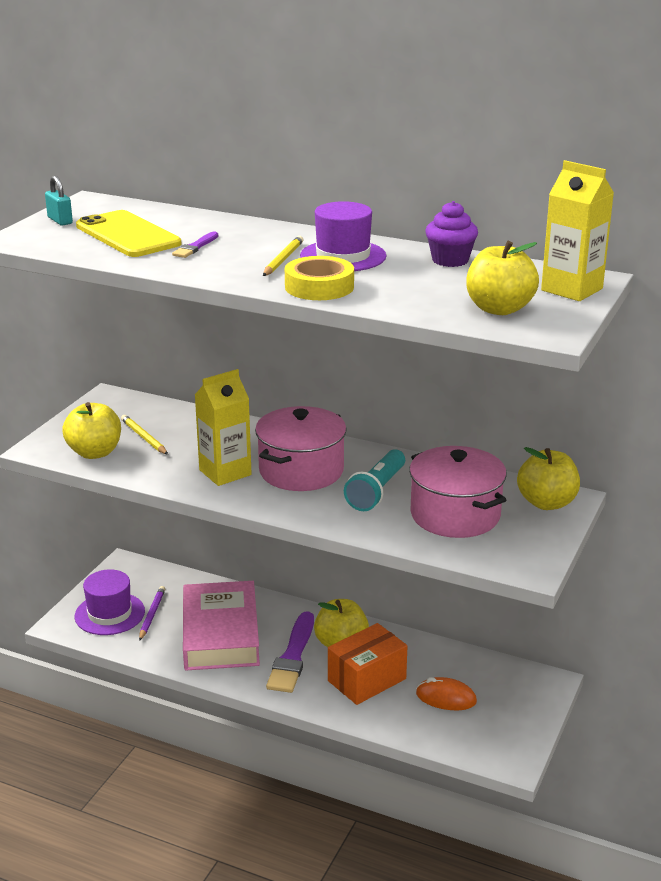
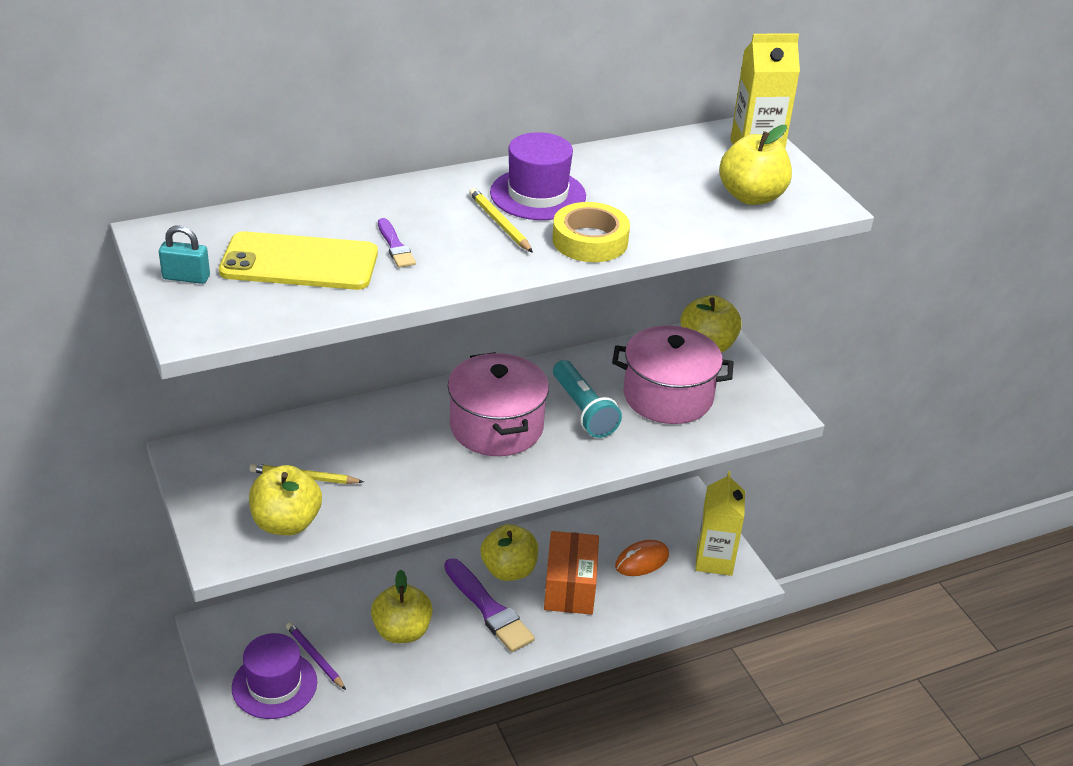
camera: 50 degrees left, 10 degrees up
(220, 634) = (402, 631): pink book -> yellow apple
(225, 472) = (439, 468): yellow carton -> yellow carton (714, 560)
(450, 260) = (623, 159): purple cupcake -> none

